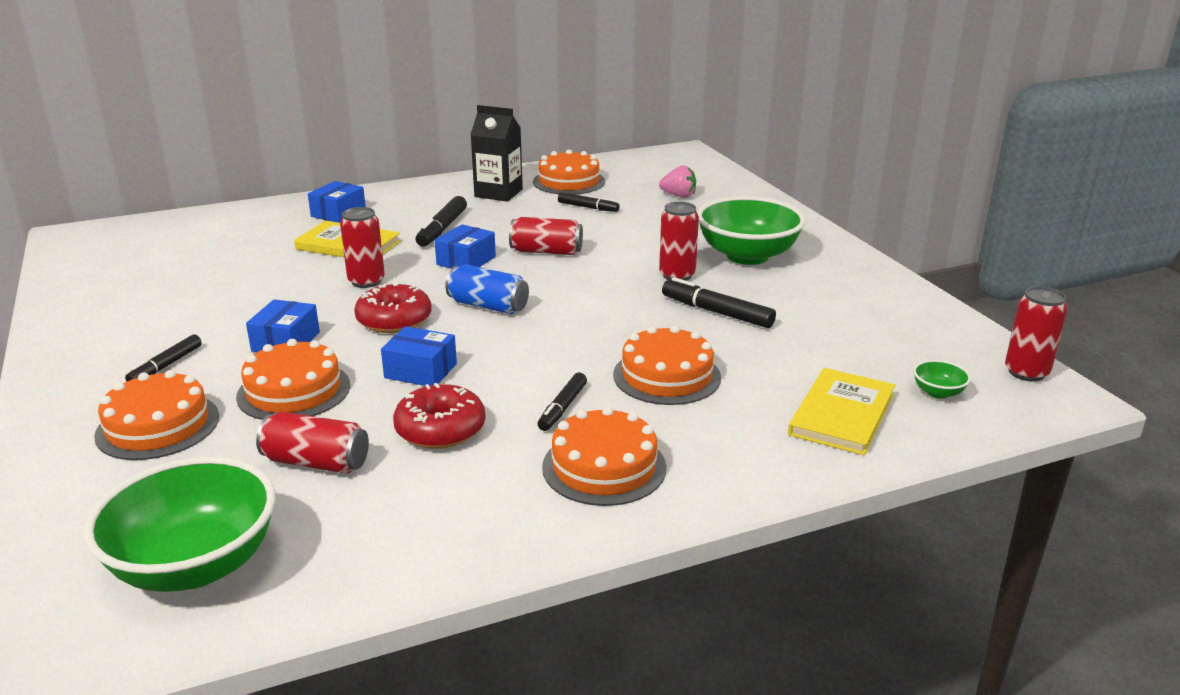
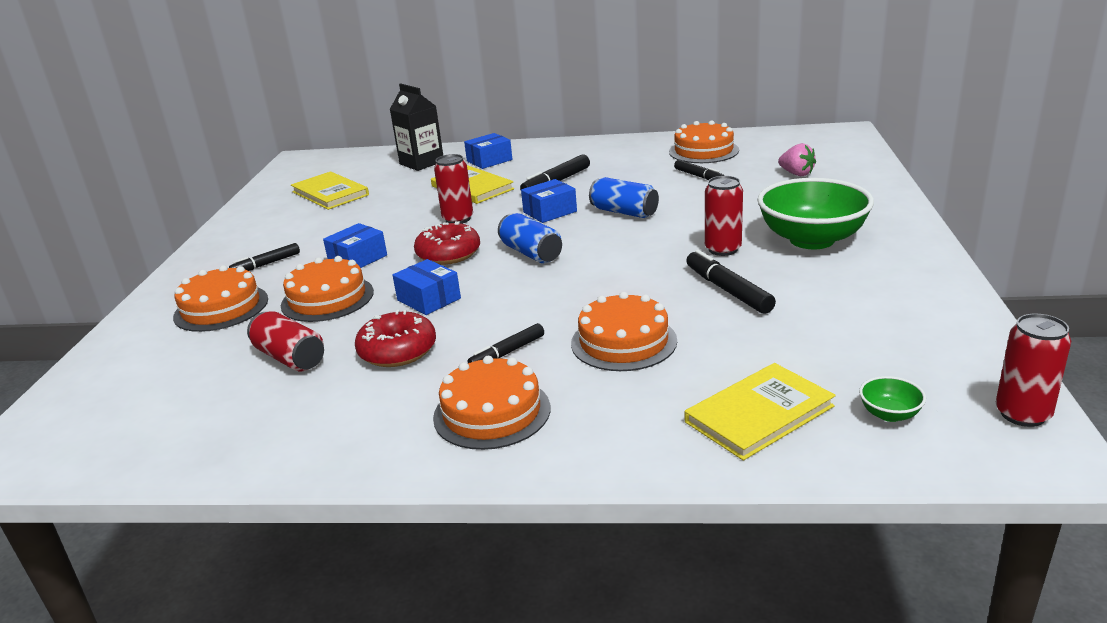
camera: 30 degrees right, 0 degrees up
(165, 272) = (330, 193): none -> yellow book
(195, 565) = (148, 416): green bowl -> none
(498, 193) = (631, 156): black carton -> black carton (421, 163)
(546, 251) = (624, 212): red can -> blue can

